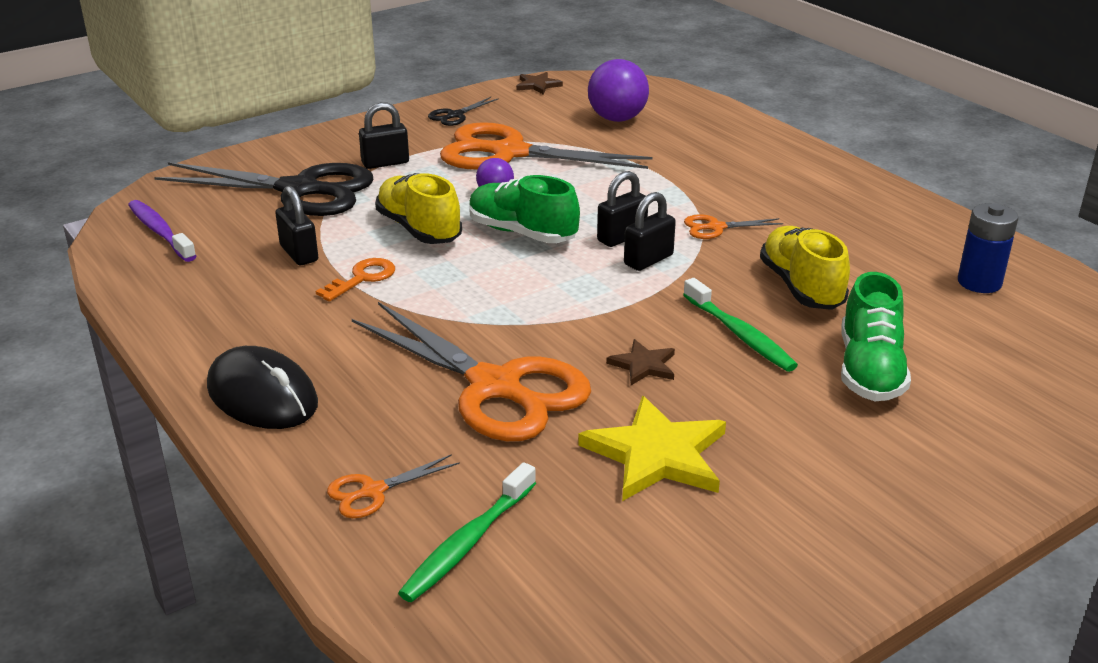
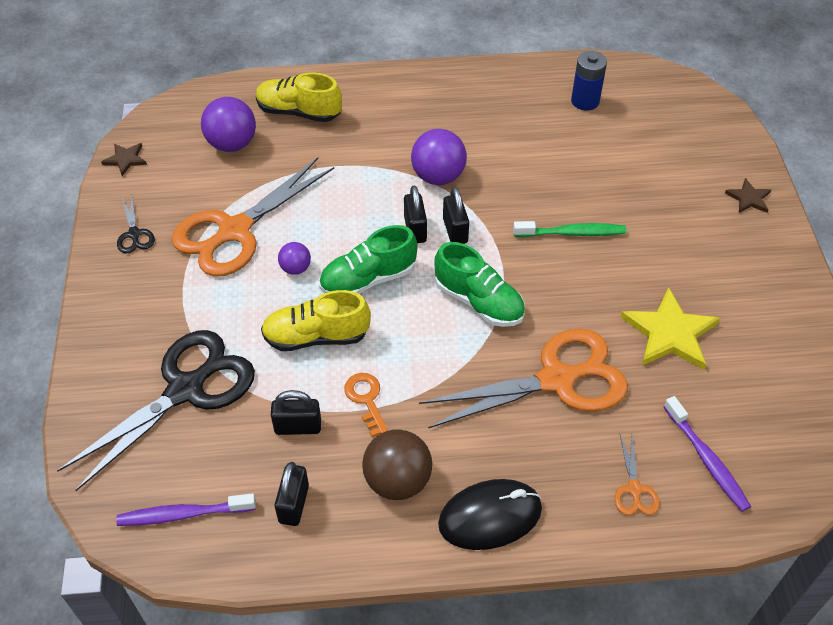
camera: 60 degrees left, 20 degrees up
(272, 326) = (397, 480): none -> brown ball
(385, 163) = (184, 314): black padlock -> black padlock (294, 504)
(468, 542) = (706, 459): green toothbrush -> purple toothbrush
(643, 365) = (577, 294): brown star -> brown star (748, 198)
(716, 227) = (438, 176): orange scissors -> purple ball
(801, 287) = (538, 177): yellow shoe -> yellow shoe (299, 112)
(869, 370) = (642, 198): green shoe -> green shoe (479, 301)

